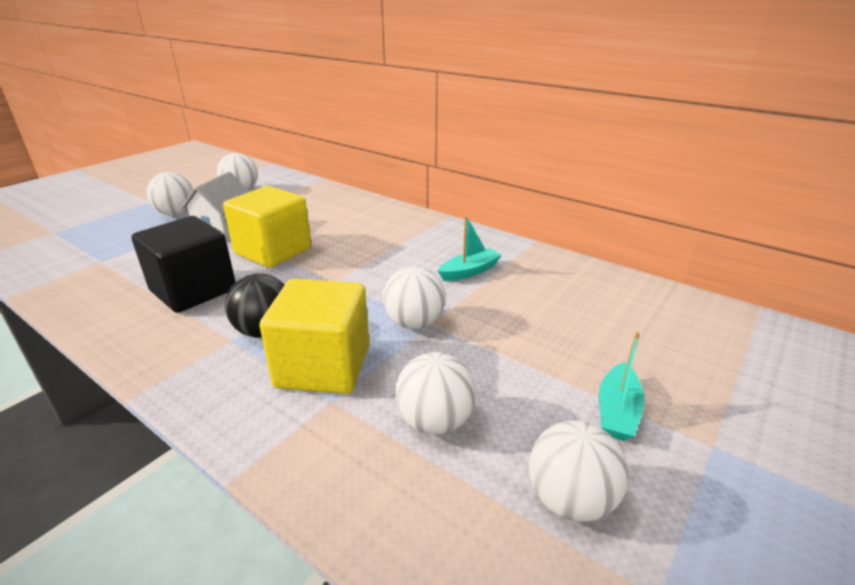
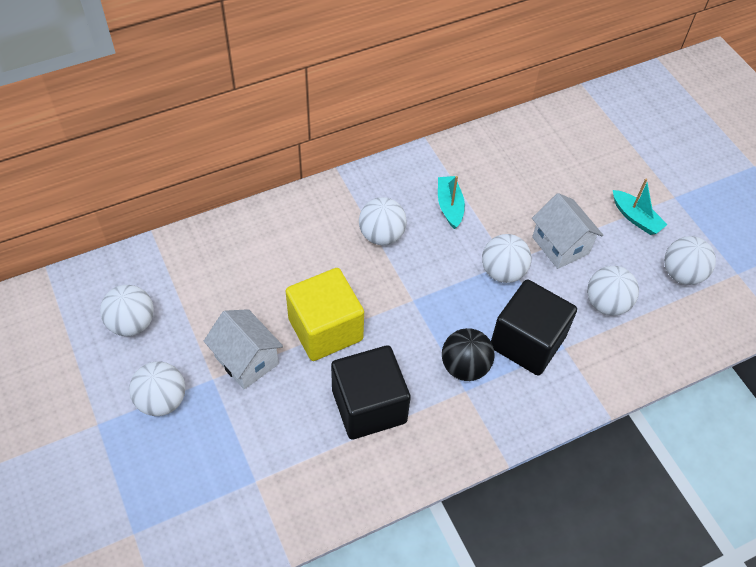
camera: 65 degrees left, 25 degrees up
(323, 366) = (527, 342): yellow cube -> black cube
(398, 249) = (381, 235): none -> white ball
(494, 354) = (560, 245): none -> white house

